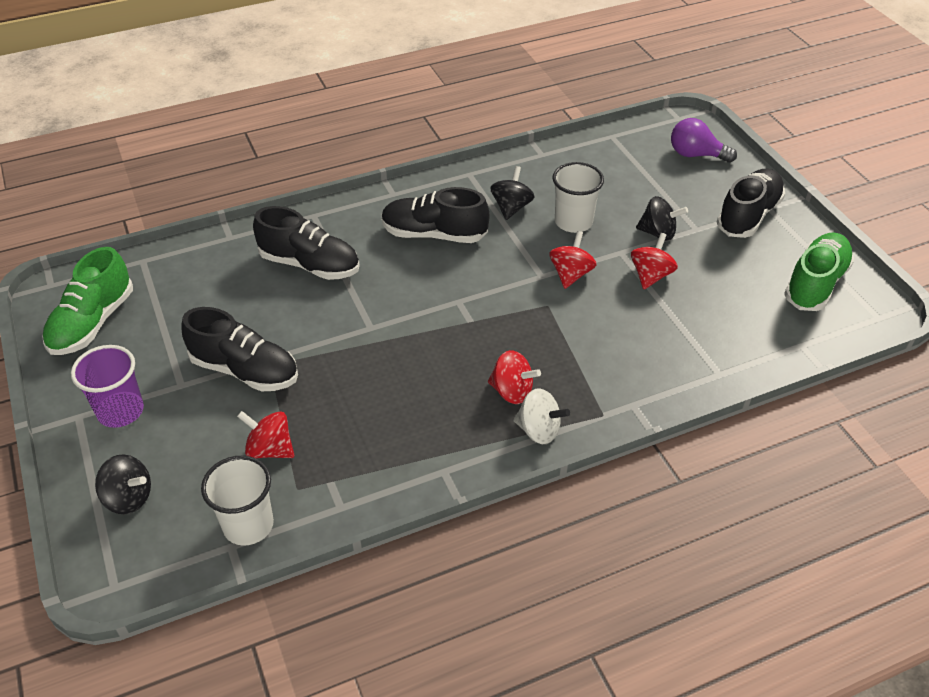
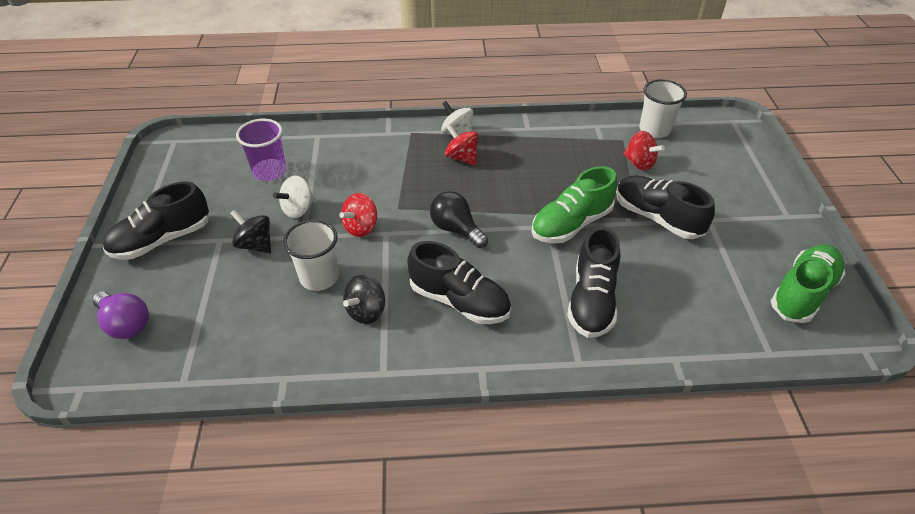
camera: 160 degrees left, 0 degrees up
(120, 411) = (754, 211): purple cup -> purple cup (269, 171)
(129, 498) = (734, 158): black spinning top -> none
(310, 264) = (592, 300): black shoe -> black shoe turned 120 degrees counterclockwise
(471, 298) = (456, 229): none -> black light bulb
(651, 276) = (298, 209): red spinning top -> white spinning top
(815, 284) = (185, 171): green shoe -> green shoe (571, 224)

